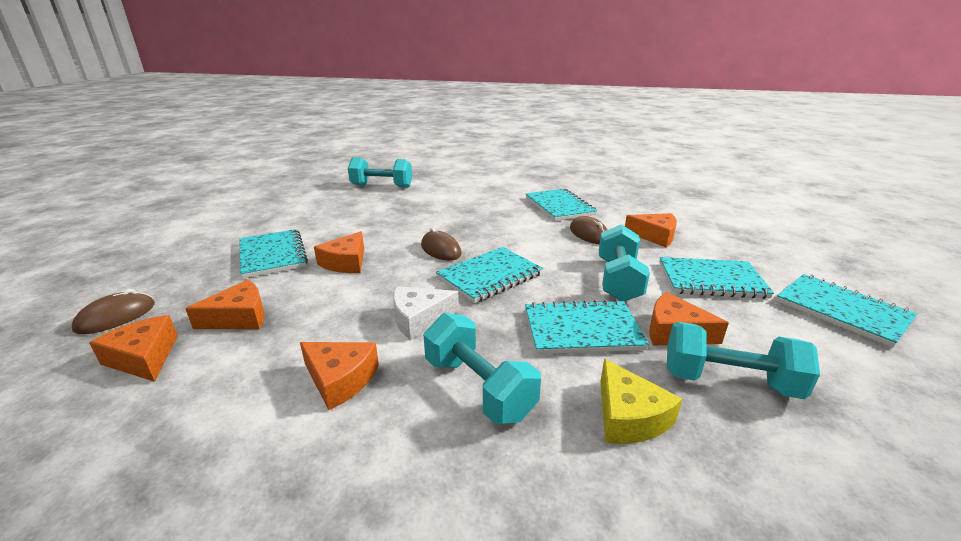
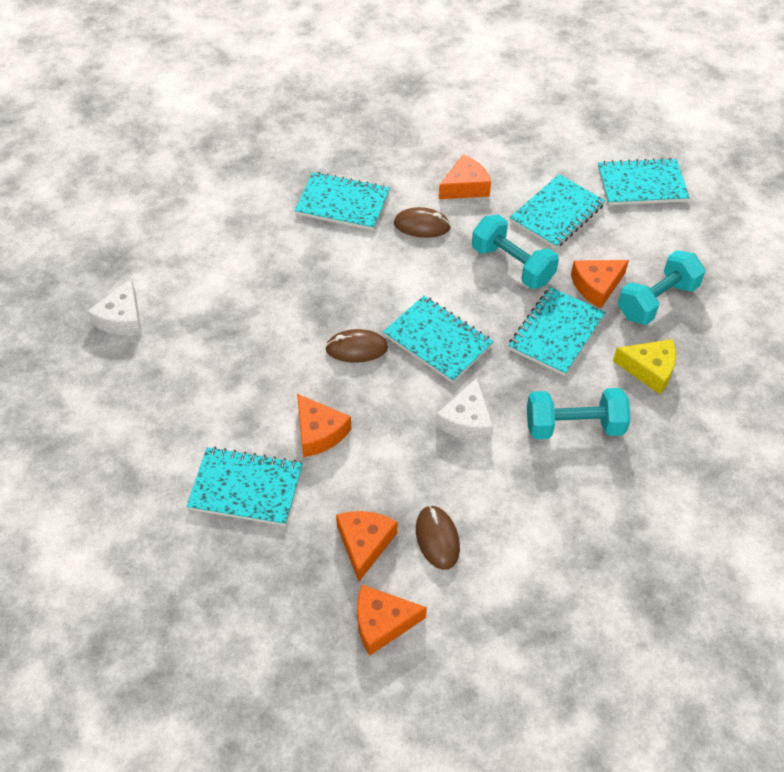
camera: 55 degrees left, 25 degrees up
(116, 317) = (285, 642): brown mouse -> brown mouse (437, 538)
(340, 379) = (509, 499): orange cheese -> none
(382, 186) = (122, 318): turquoise dumbbell -> white cheese
(489, 276) = (437, 341): turquoise notebook -> turquoise notebook turned 45 degrees counterclockwise

